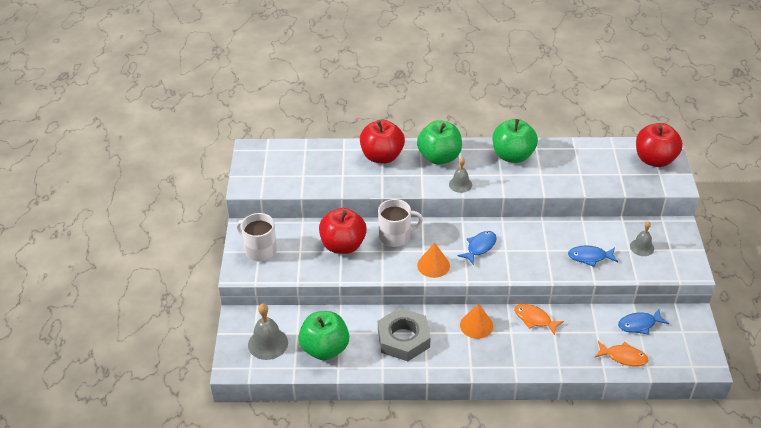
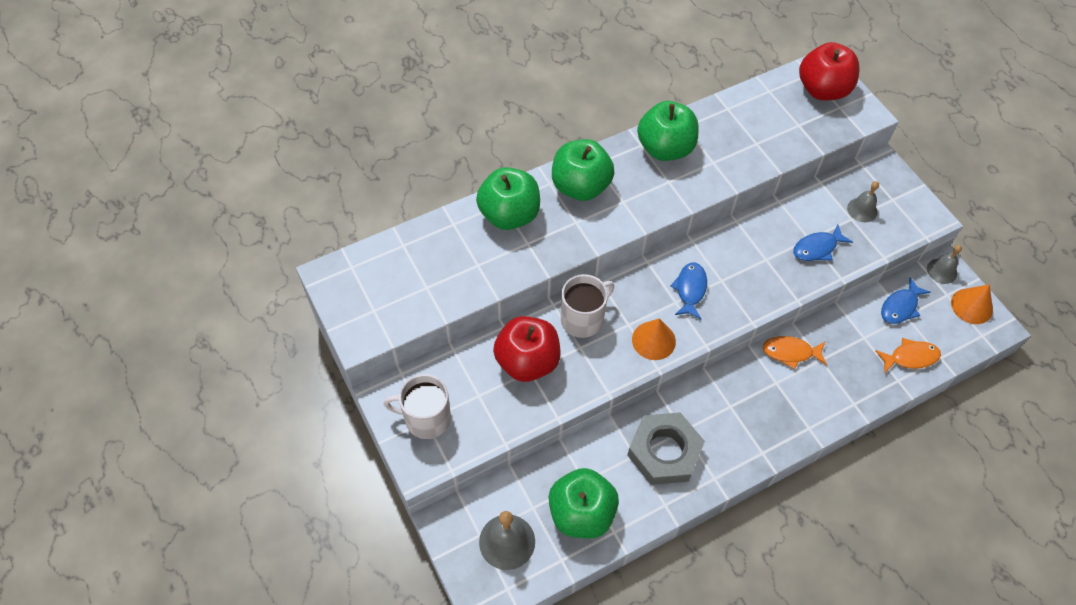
camera: 30 degrees left, 15 degrees up
(382, 156) = (509, 215): red apple -> green apple
(460, 184) = (631, 216): grey bell -> grey bell (942, 271)
(476, 325) = (734, 392): orange cone -> orange cone (971, 306)

